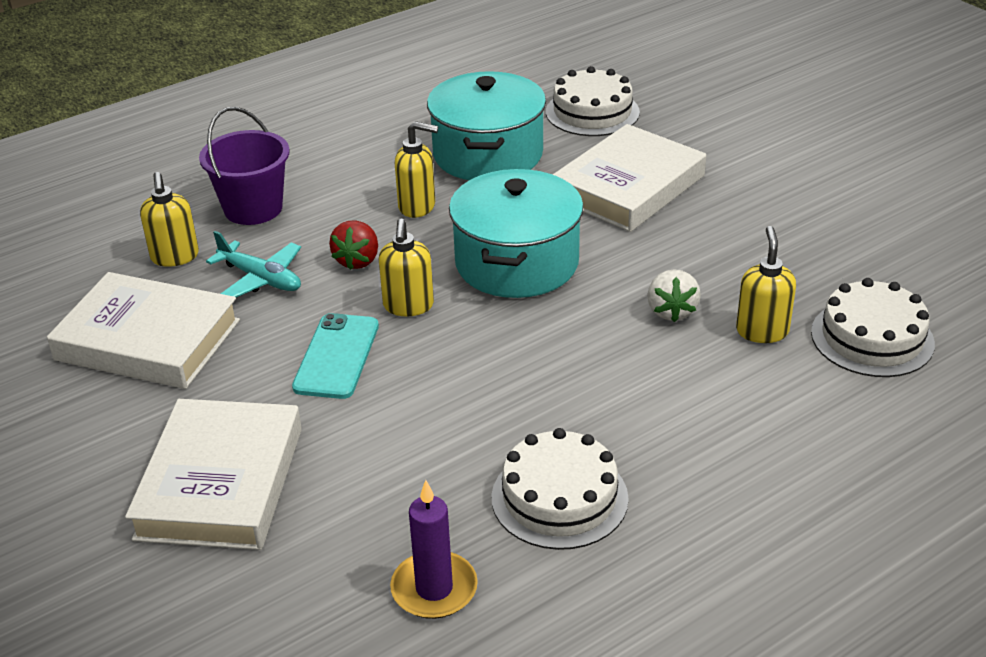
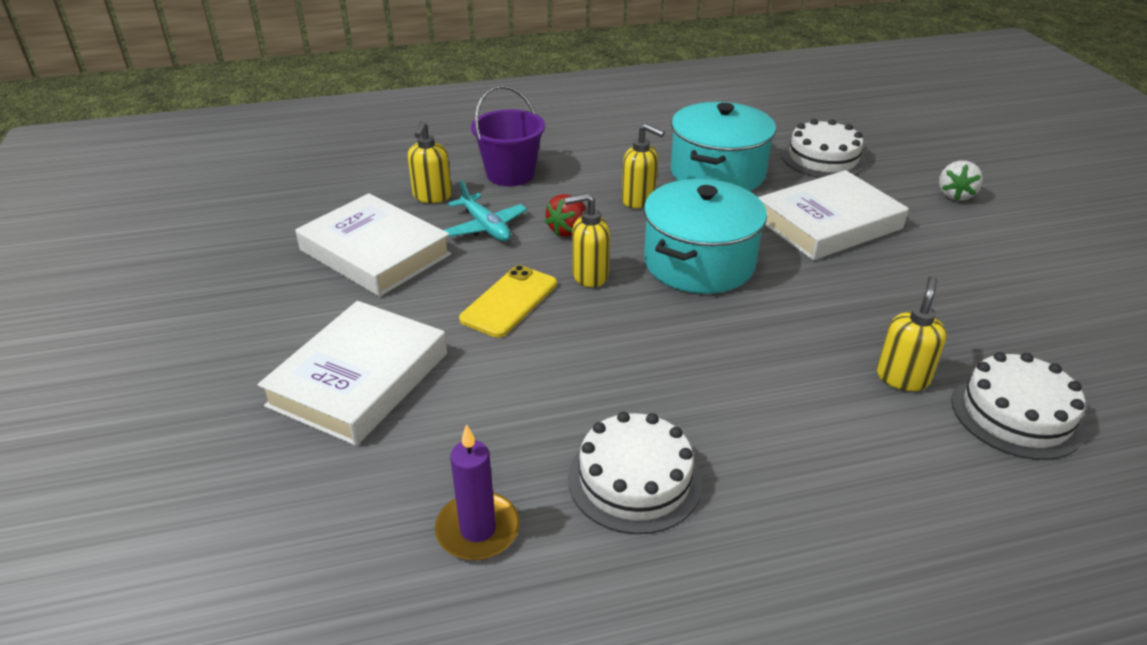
camera: 20 degrees right, 0 degrees up
(336, 356) = (509, 301): turquoise phone -> yellow phone
(408, 306) = (589, 276): yellow soap dispenser -> yellow soap dispenser turned 60 degrees clockwise
(671, 311) = (820, 337): white strawberry -> white strawberry (955, 195)

